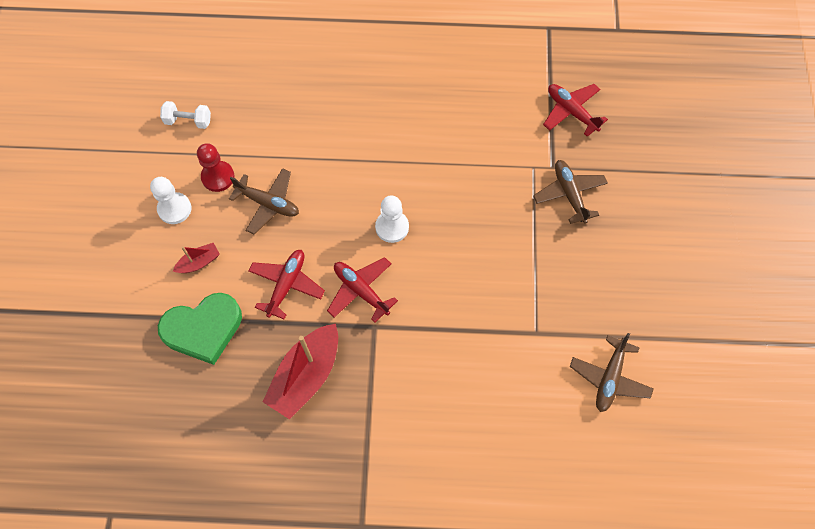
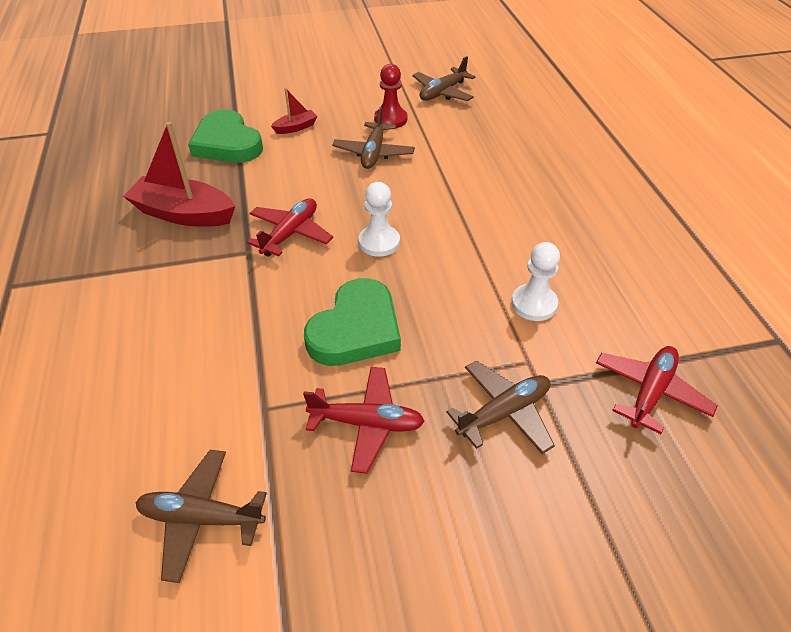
camera: 75 degrees right, 20 degrees down
(174, 209) = (347, 104): white pawn -> white pawn (534, 304)
(188, 121) = (442, 92): white dumbbell -> brown plane
(199, 262) = (296, 127): red boat -> red boat turned 75 degrees counterclockwise
(287, 285) = (285, 182): red plane -> red plane (367, 423)
(480, 263) = (356, 329): none -> green heart

